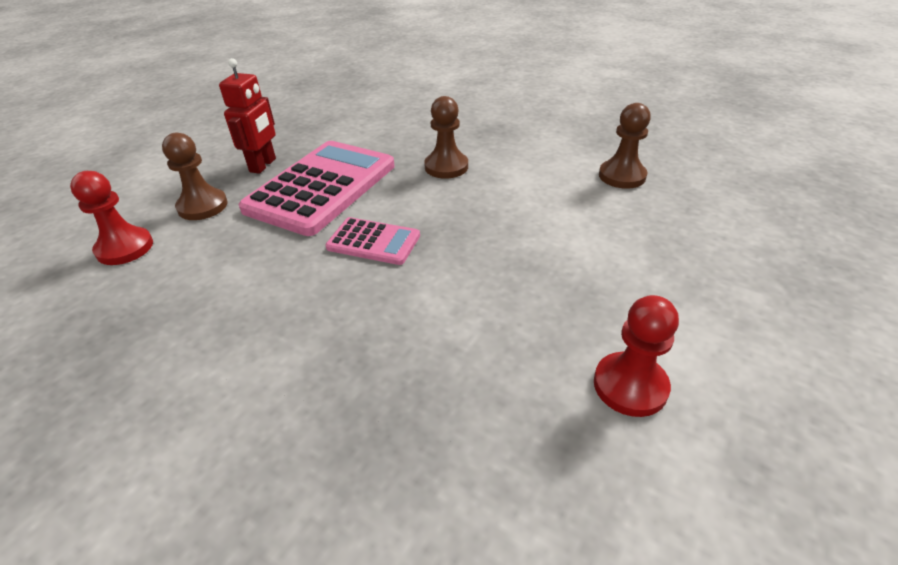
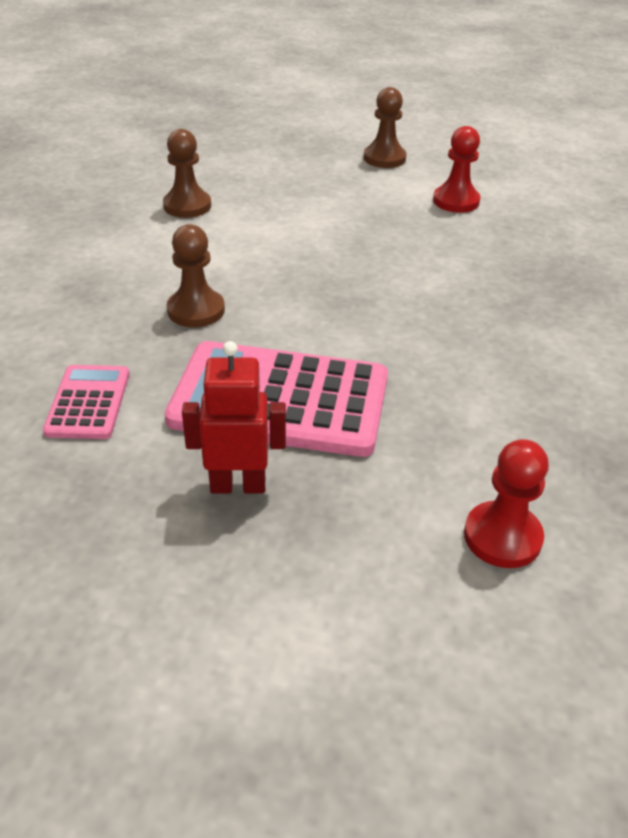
camera: 110 degrees left, 0 degrees up
(202, 206) = (374, 503): brown pawn -> brown pawn (384, 158)
(373, 242) = (371, 330): pink calculator -> pink calculator (88, 402)

